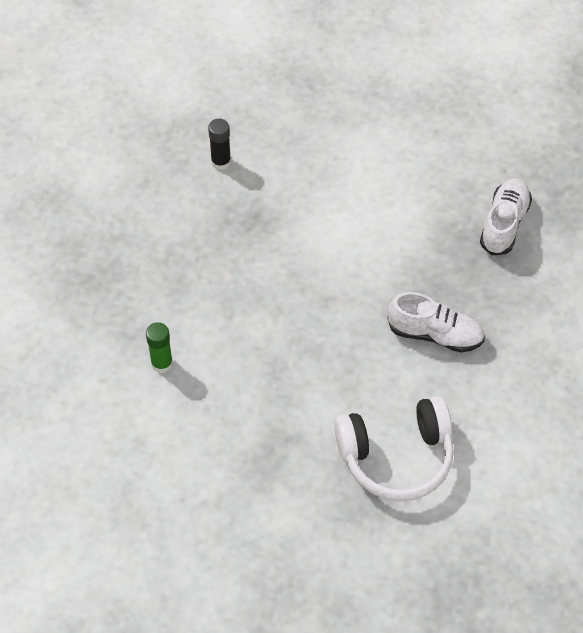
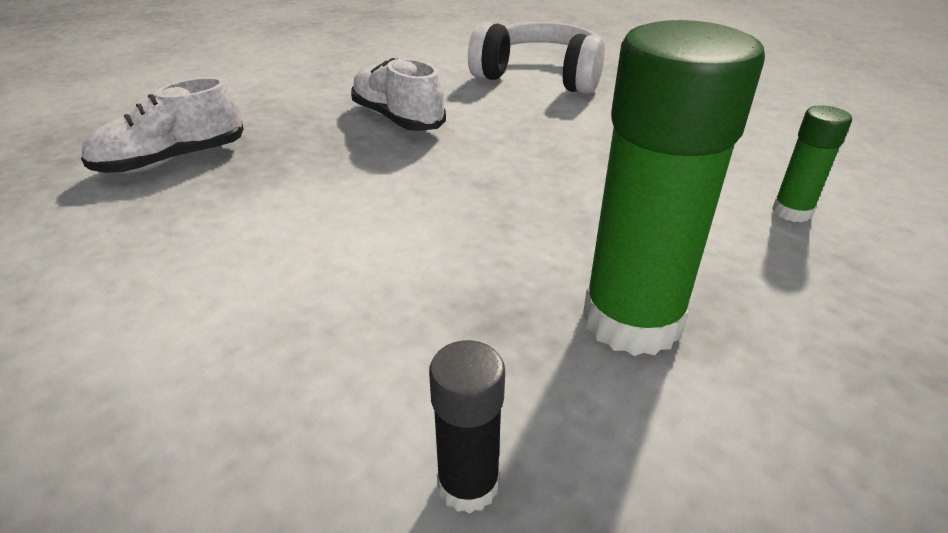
camera: 145 degrees left, 20 degrees down
(205, 247) = (632, 320): none -> green glue stick

